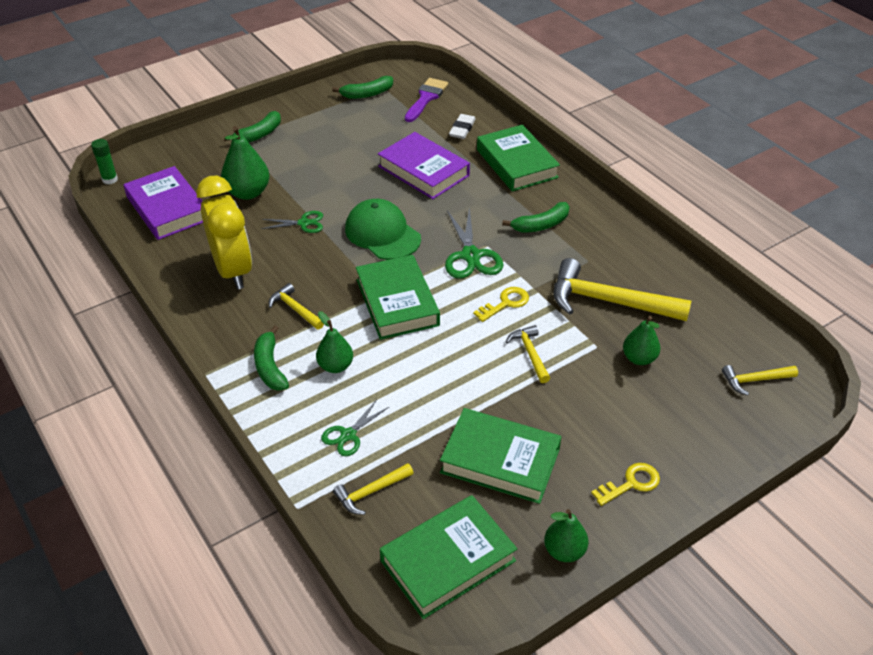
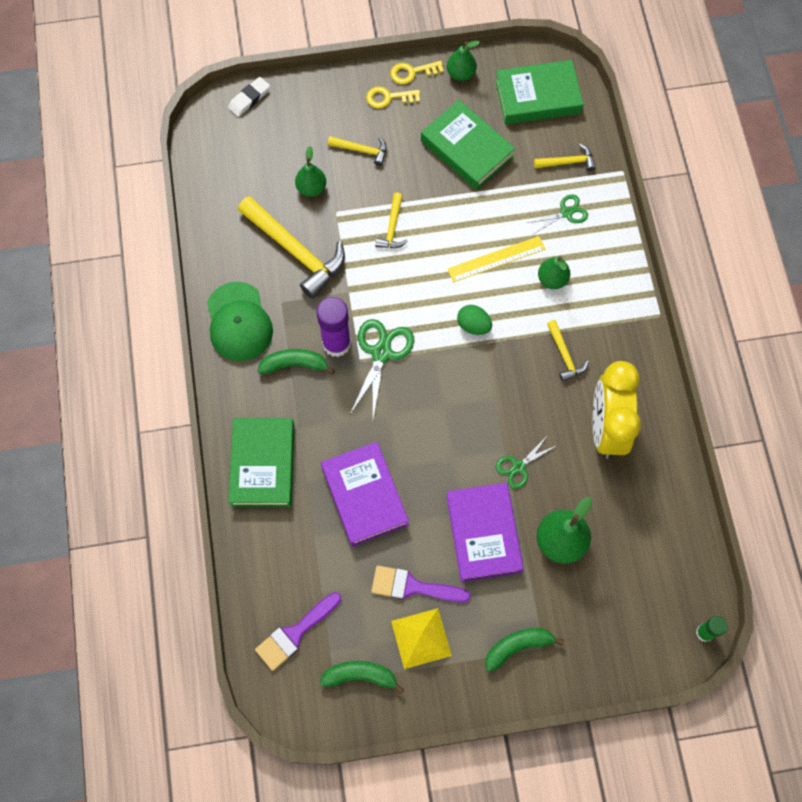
camera: 155 degrees left, 25 degrees up
(168, 208) = (650, 551): purple book -> purple book (483, 534)
(270, 367) = (605, 301): green banana -> none
(304, 223) = (518, 467): green scissors -> green scissors turned 60 degrees counterclockwise
(334, 119) = (421, 638): none -> yellow pyramid
(355, 139) = (412, 587): none -> purple brush
(382, 234) = (449, 418): green cap -> green cap (239, 322)
(397, 302) = (473, 325): green book -> green egg
(404, 364) = (496, 259): none -> yellow ruler
(462, 129) = (286, 551): white eraser -> white eraser (249, 99)
(505, 303) = (382, 285): yellow key -> yellow key (412, 72)
(516, 249) = (336, 343): none -> purple glue stick
(755, 380) = (241, 135): yellow hammer -> yellow hammer (361, 150)

